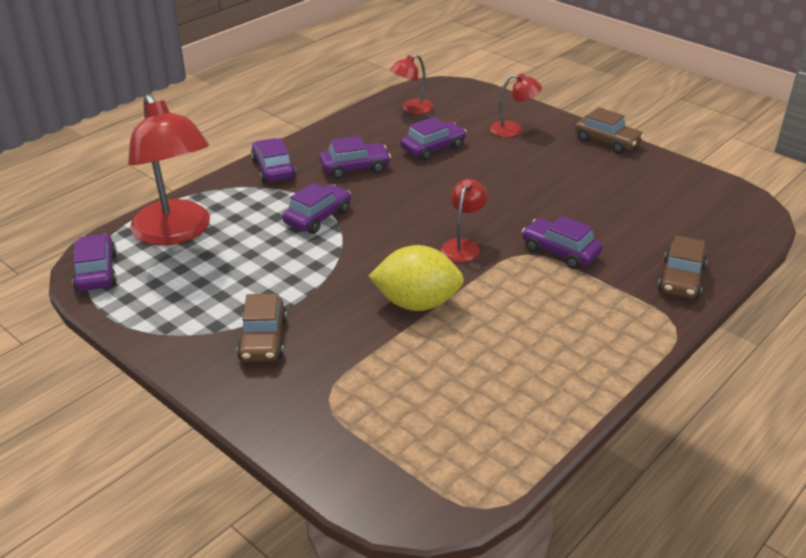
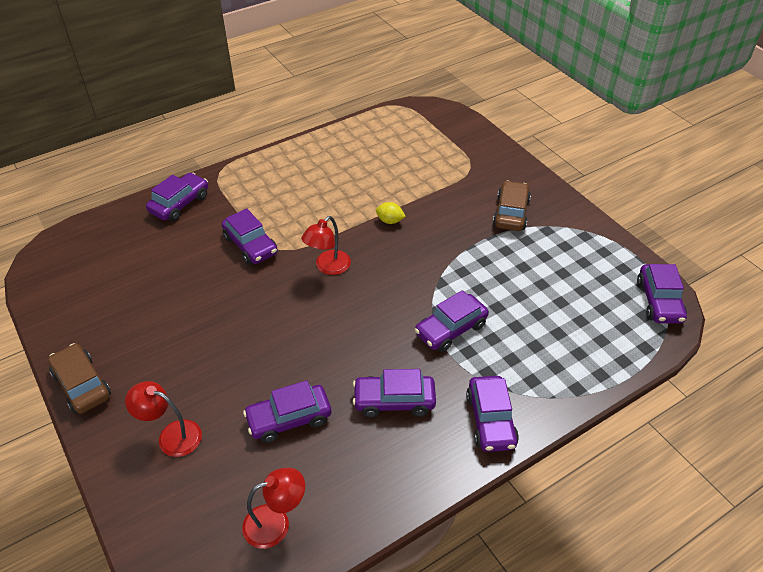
camera: 165 degrees left, 10 degrees up
(176, 232) = (593, 336): red lamp -> none
(417, 303) = (390, 221): yellow lemon -> yellow lemon, size x0.43
(681, 279) = (180, 204): brown car -> purple car

